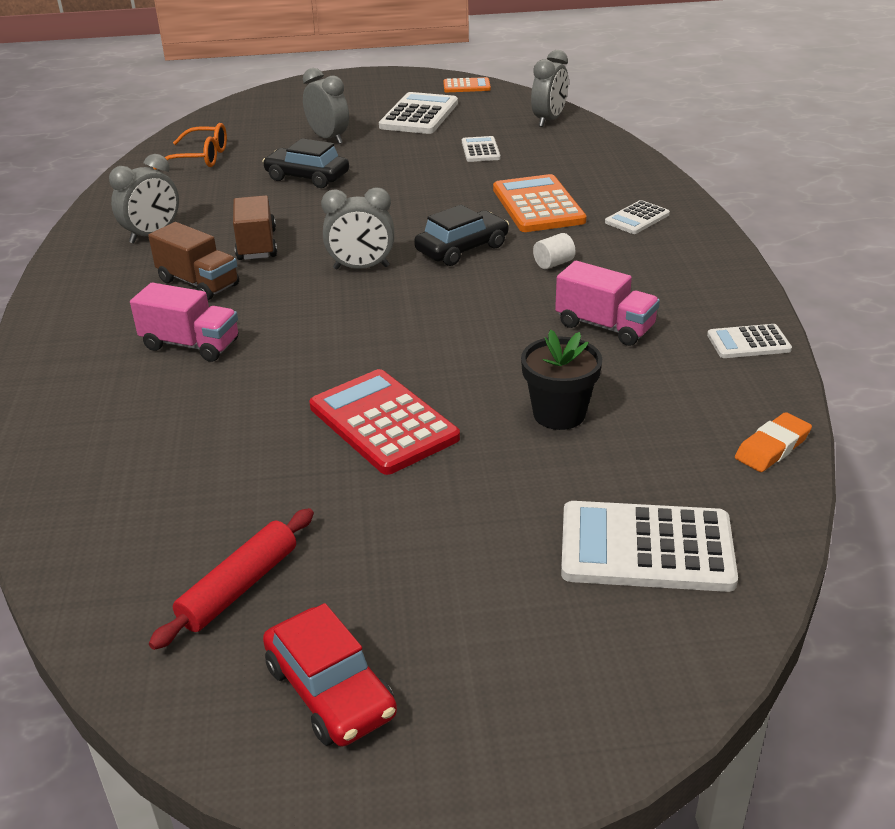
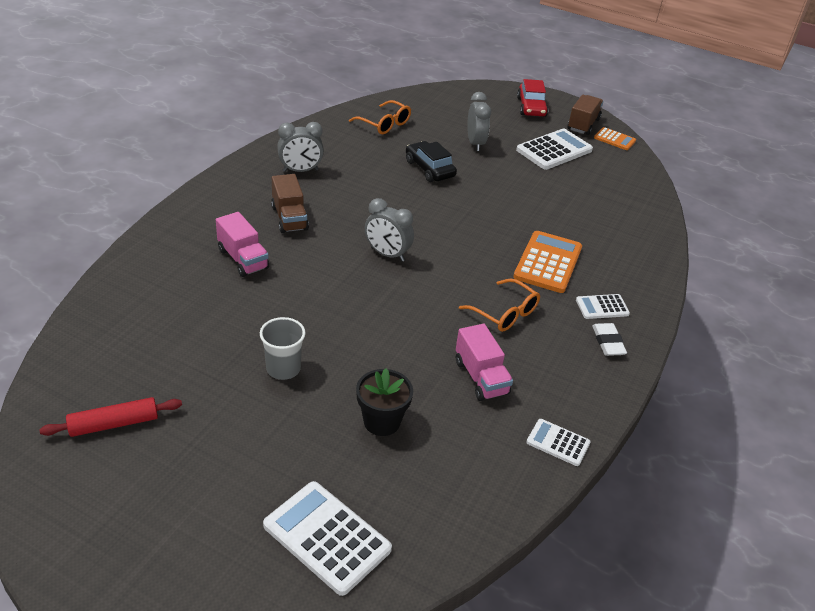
camera: 30 degrees right, 5 degrees up
(257, 245) = (347, 206): brown truck -> brown truck (583, 124)
(330, 690) = (92, 509): red car -> red car (531, 107)
(383, 422) = (283, 368): red calculator -> grey cup
(462, 249) = (461, 271): black car -> none
(480, 150) = (561, 199): white calculator -> none
(549, 120) = (638, 195): grey clock -> none
(553, 263) = (504, 313): white cylinder -> orange glasses
(680, 243) = (608, 342): none -> white eraser
(772, 447) = (478, 523): orange eraser -> none

